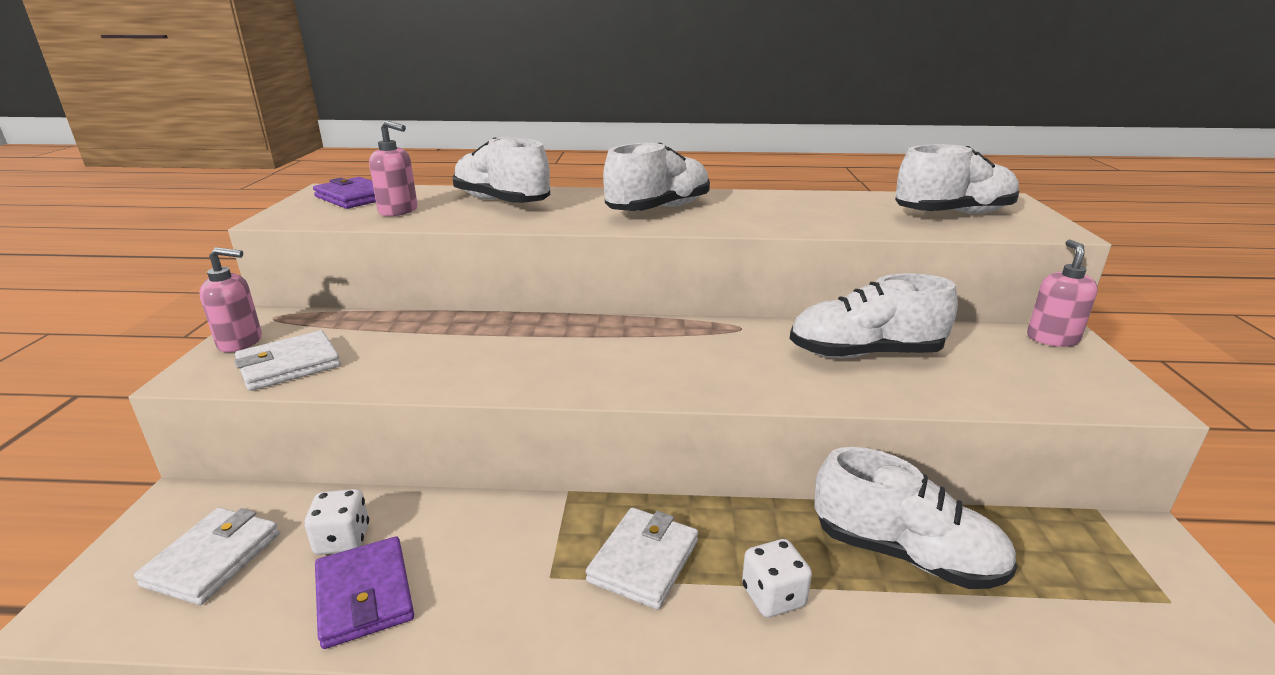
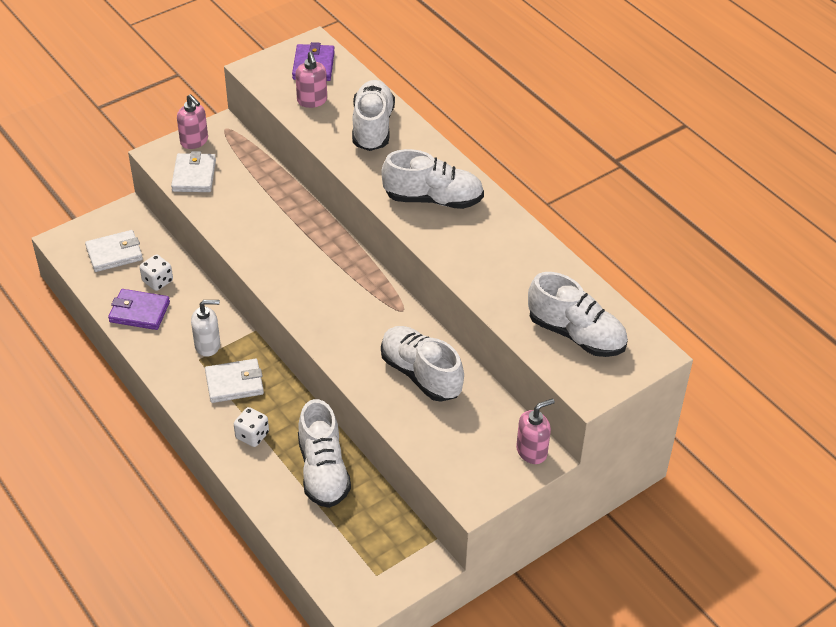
camera: 50 degrees right, 20 degrees up
(289, 365) = (194, 175): white wallet -> white wallet turned 75 degrees clockwise
(364, 595) = (139, 312): purple wallet -> purple wallet turned 75 degrees clockwise
(536, 551) = (208, 345): none -> white soap dispenser

